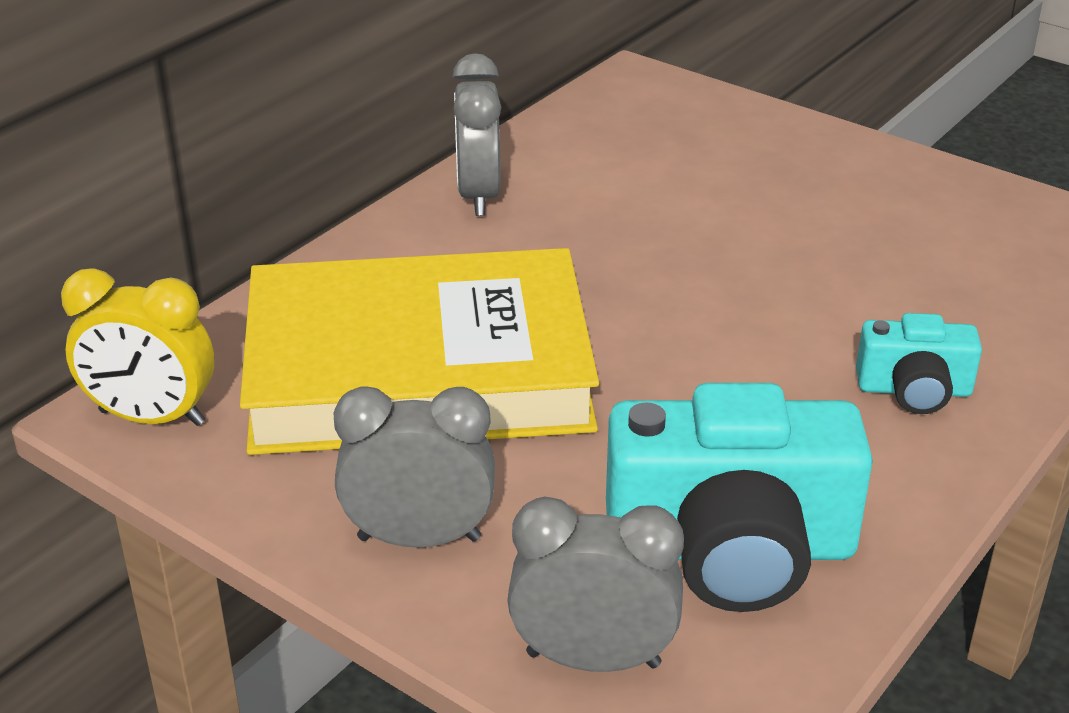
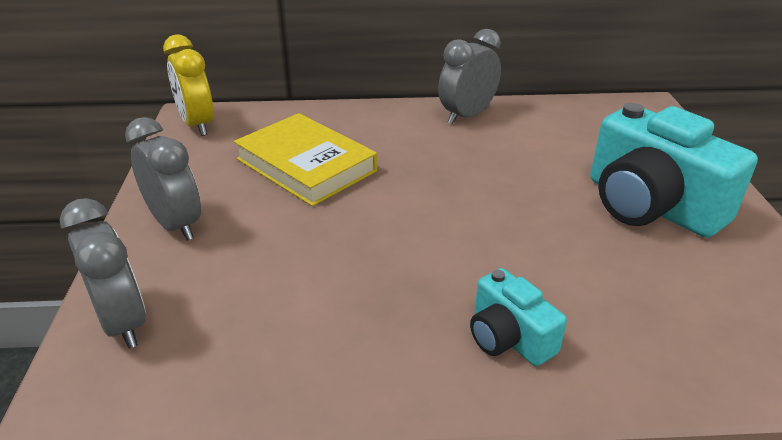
camera: 50 degrees right, 0 degrees up
(418, 369) = (306, 165): yellow book -> yellow book, size x0.61
(731, 548) = (262, 330): turquoise camera -> turquoise camera (650, 205)

